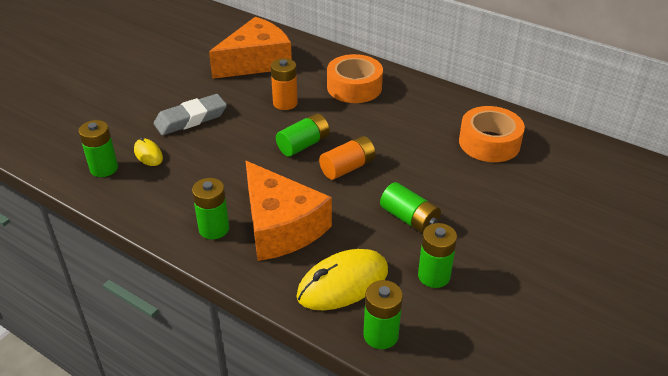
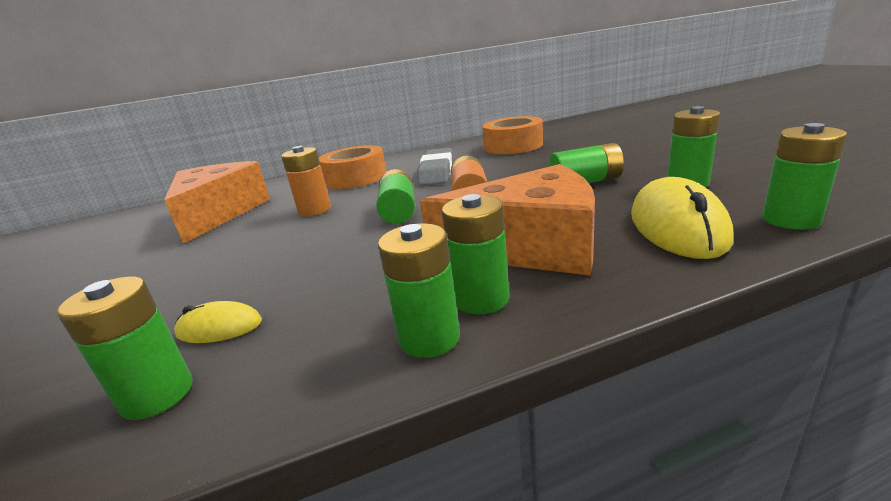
camera: 50 degrees left, 15 degrees down
(174, 225) = (429, 338): none -> green battery
(191, 119) = (221, 272): grey eraser -> grey eraser (437, 172)

